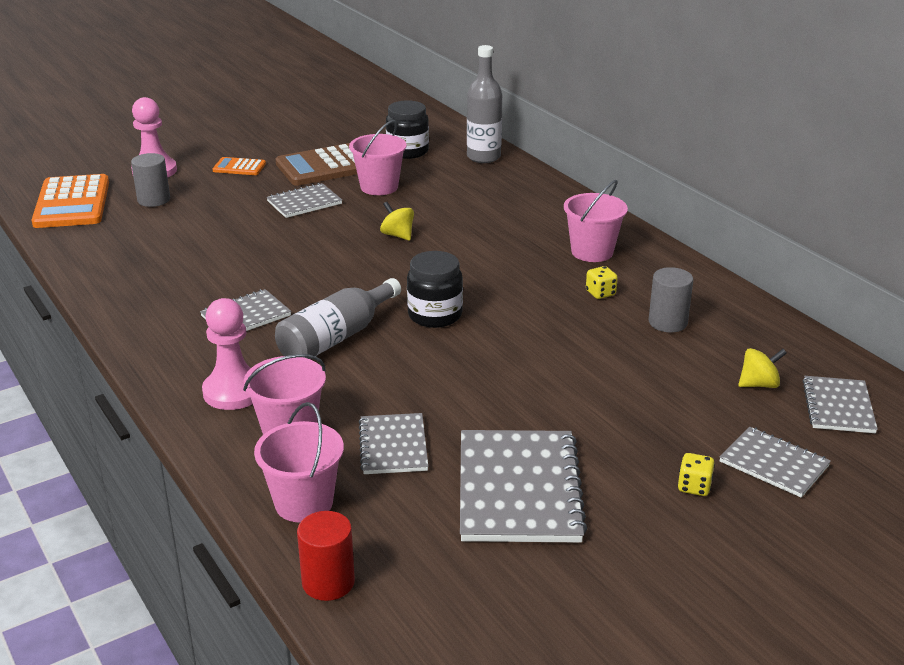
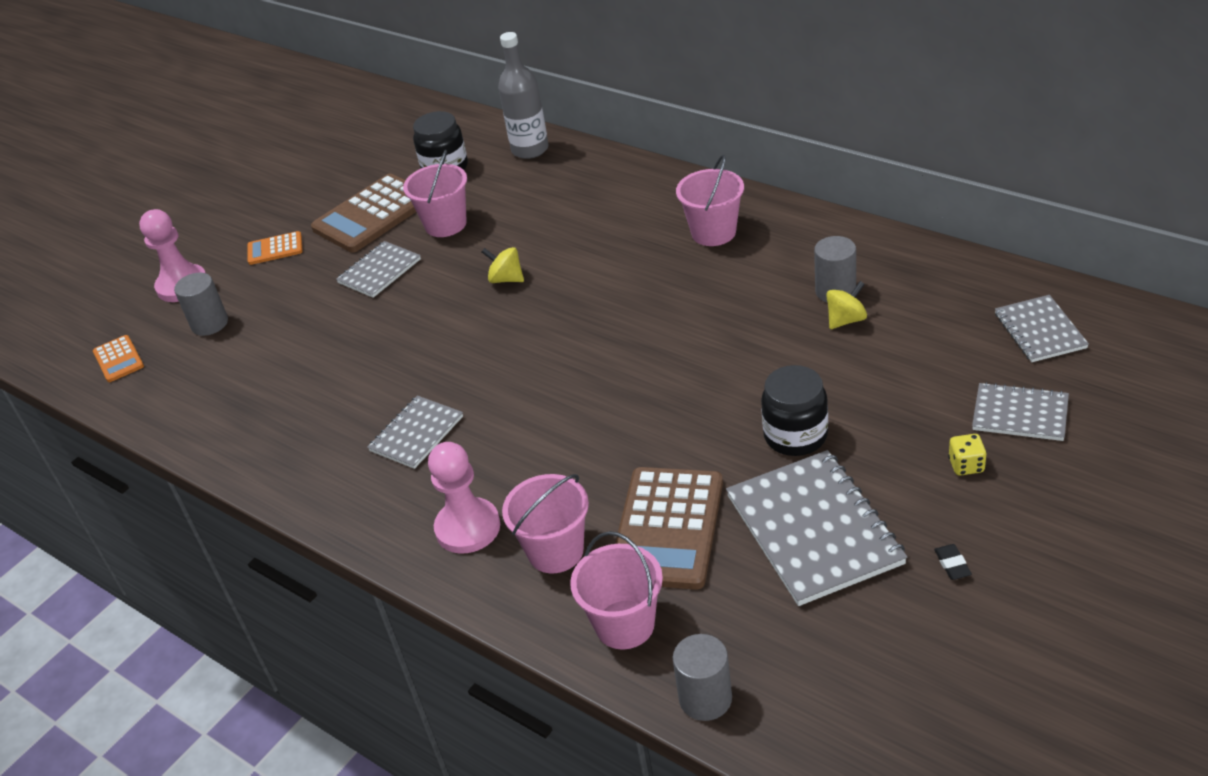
camera: 15 degrees left, 10 degrees up
(72, 203) = (118, 359): orange calculator -> orange calculator, size x0.50
(328, 582) = (705, 698): red cylinder -> grey cylinder
(336, 337) = (527, 425): grey bottle -> none
(393, 446) = (667, 528): grey notebook -> brown calculator
(435, 315) = (608, 363): black jar -> black jar (795, 436)
(600, 293) = (752, 279): yellow dice -> none
(626, 558) = (952, 564): none -> black eraser
(759, 384) = (958, 332): yellow spinning top -> yellow spinning top (846, 320)

